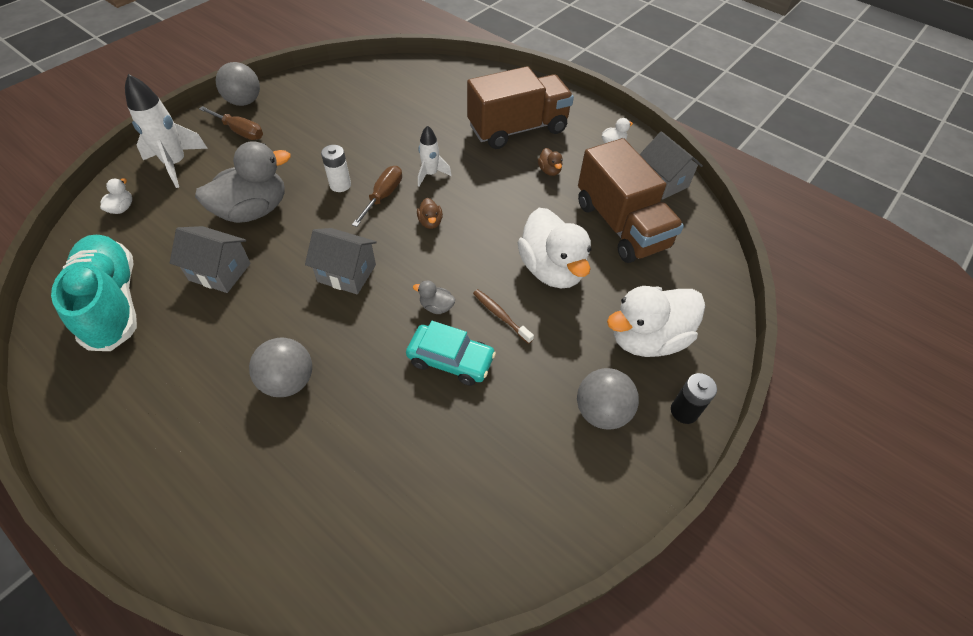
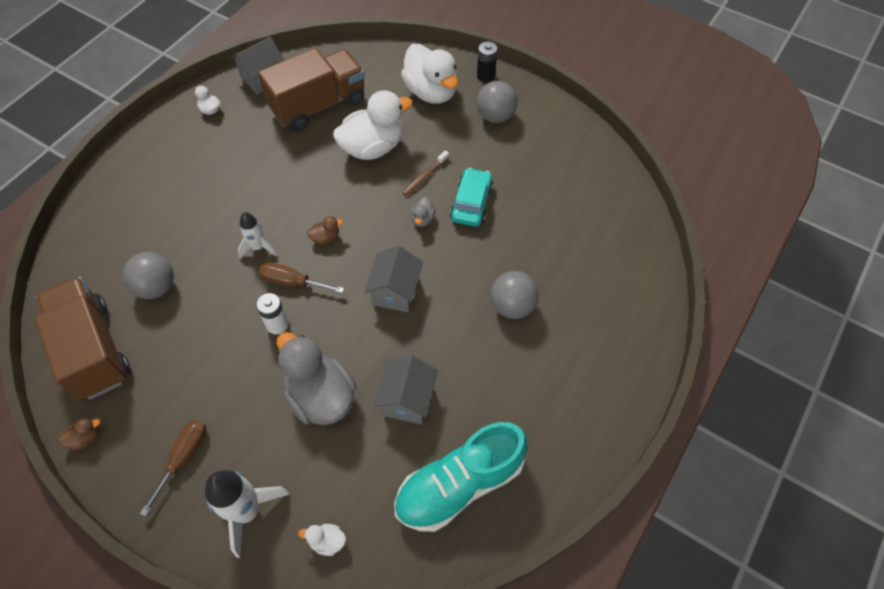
camera: 95 degrees left, 5 degrees up
(244, 102) = (119, 475): grey ball -> grey ball (156, 287)
(517, 129) = (185, 183): brown truck -> brown truck (93, 350)
(549, 171) = (250, 155): brown duck -> brown duck (86, 438)

